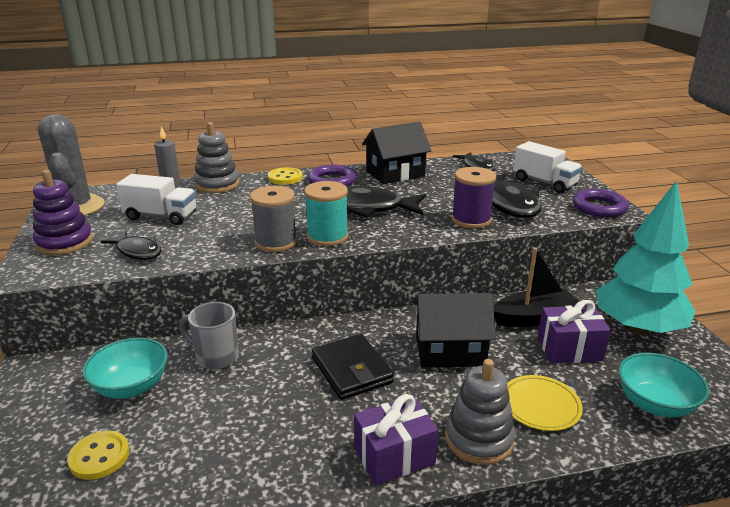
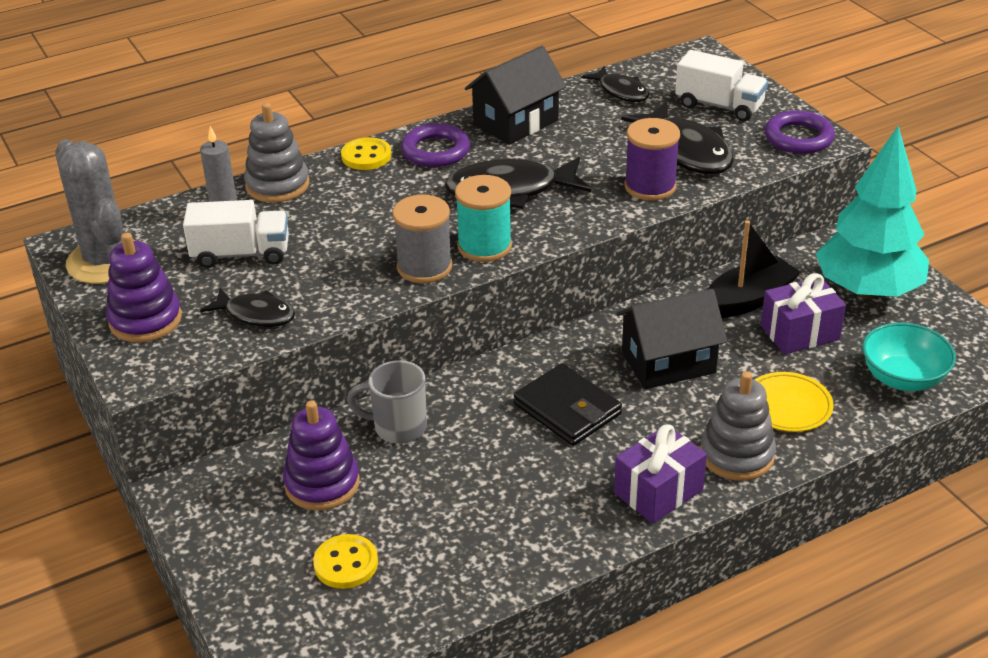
camera: 15 degrees left, 10 degrees up
(131, 387) = (322, 484): turquoise bowl -> purple stacking toy

